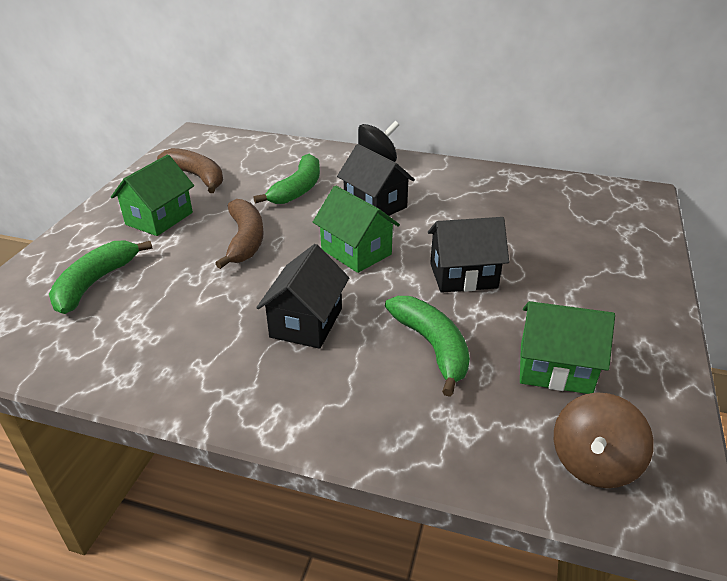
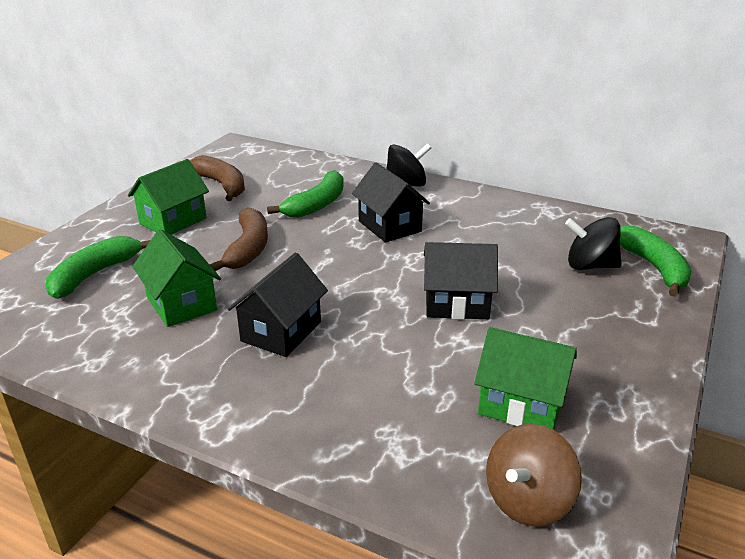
camera: 10 degrees right, 5 degrees down
(356, 252) = (354, 270): green house -> green house (181, 304)
(432, 347) = (399, 368): green banana -> green banana (654, 267)
(569, 226) = (590, 266): none -> black spinning top

